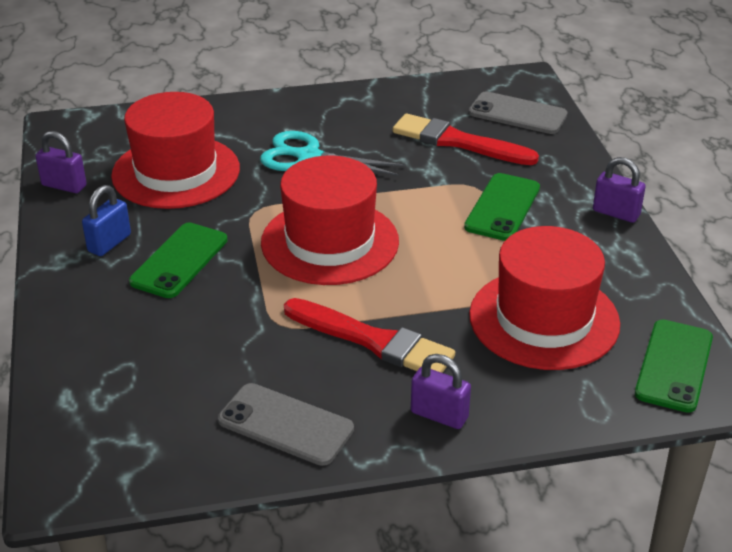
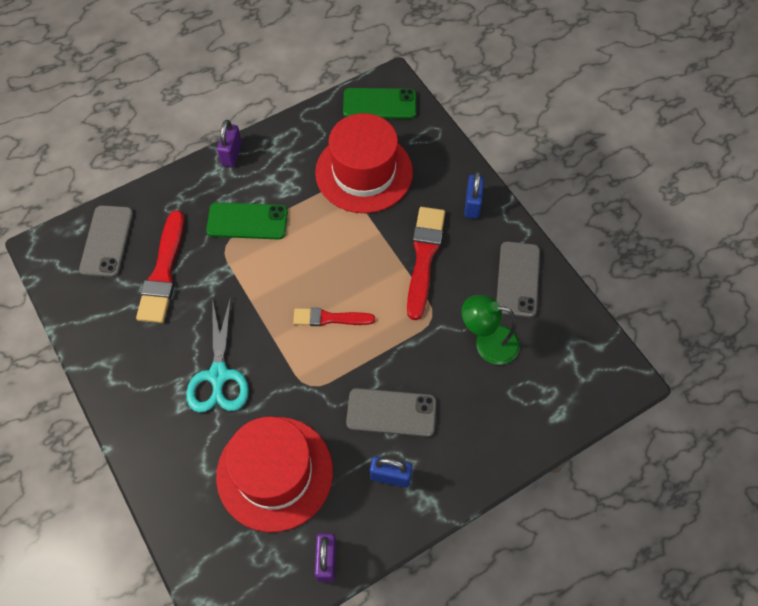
camera: 110 degrees left, 25 degrees up
(179, 261) = (391, 412): green phone -> grey phone
(209, 364) = (487, 343): none -> green lamp
(330, 242) = (330, 318): red hat -> red brush
(439, 415) = (472, 204): purple padlock -> blue padlock

